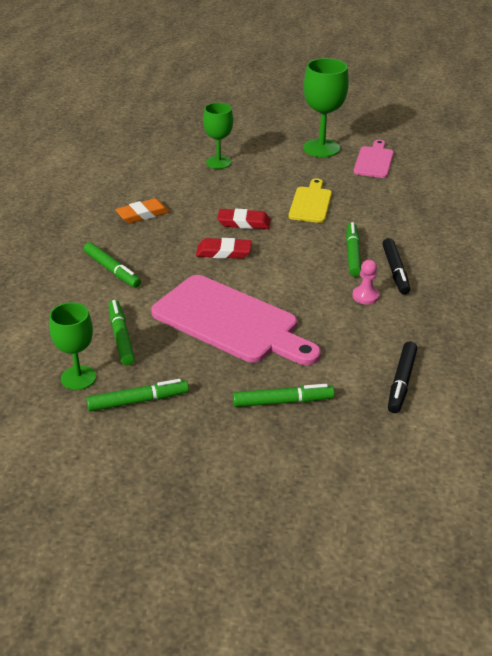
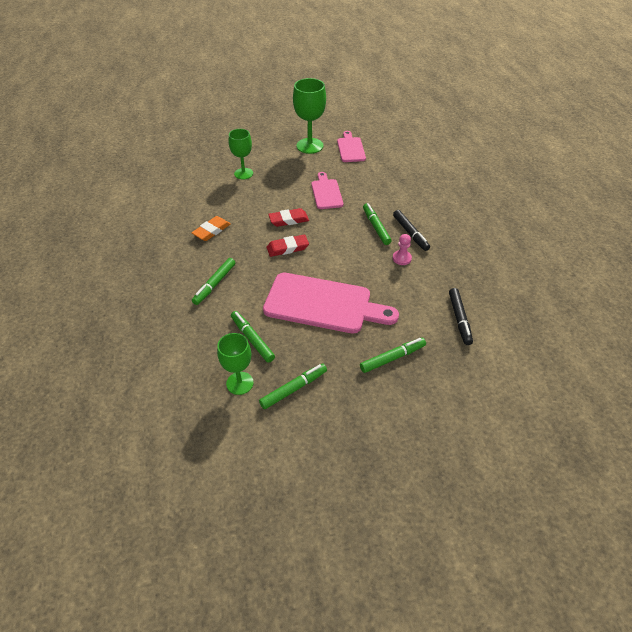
camera: 20 degrees left, 10 degrees up
(112, 270) = (214, 284): green marker -> green marker turned 90 degrees clockwise
(310, 203) = (326, 192): yellow cutting board -> pink cutting board

